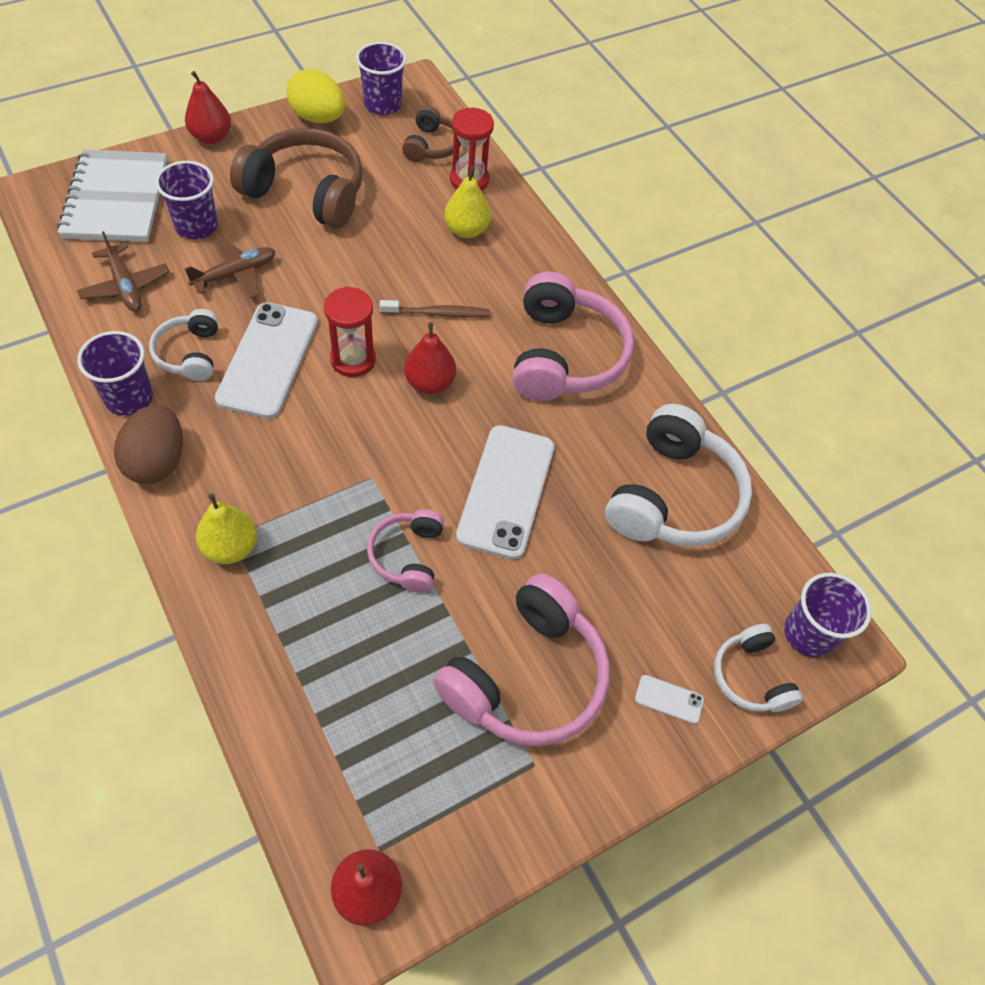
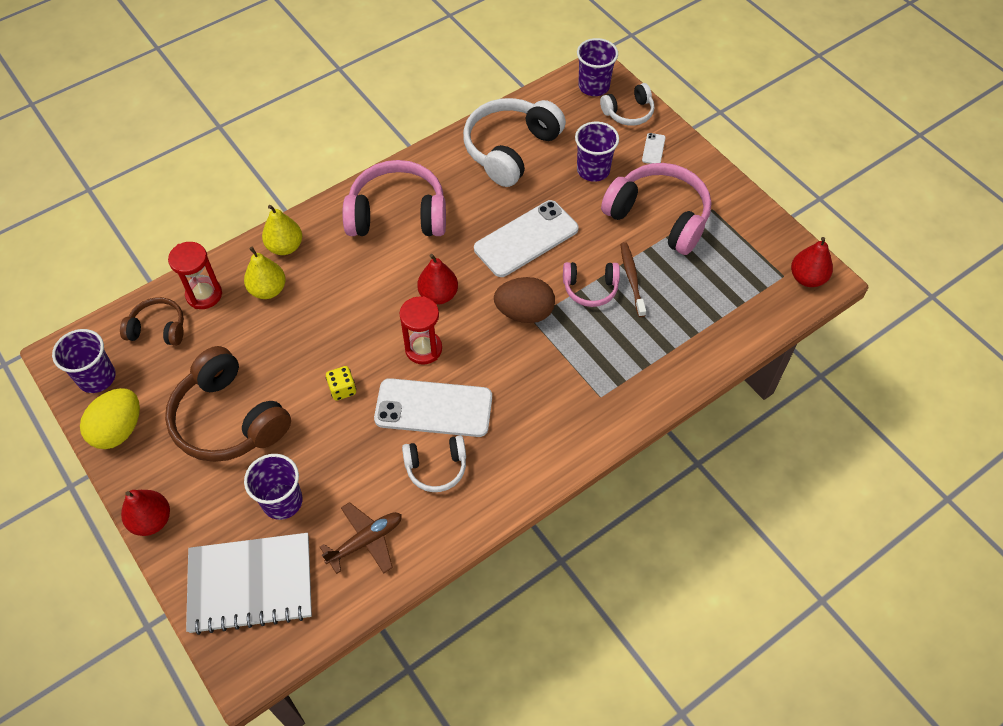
camera: 90 degrees left, 0 degrees up
(129, 397) = (490, 501): purple cup -> purple cup (593, 170)
(157, 461) = (547, 463): brown egg -> brown egg (524, 313)
(230, 547) = (609, 395): yellow pear -> yellow pear (285, 247)
(235, 274) = (340, 454): brown plane -> none
(306, 192) = (229, 419): brown headphones -> brown headphones turned 60 degrees counterclockwise
(317, 282) = (342, 389): none -> yellow dice
(437, 313) = (366, 299): brown toothbrush -> brown toothbrush (632, 279)
(506, 491) = (526, 239): white phone -> white phone turned 45 degrees counterclockwise
(673, 496) = (510, 149): white headphones -> white headphones turned 75 degrees counterclockwise

